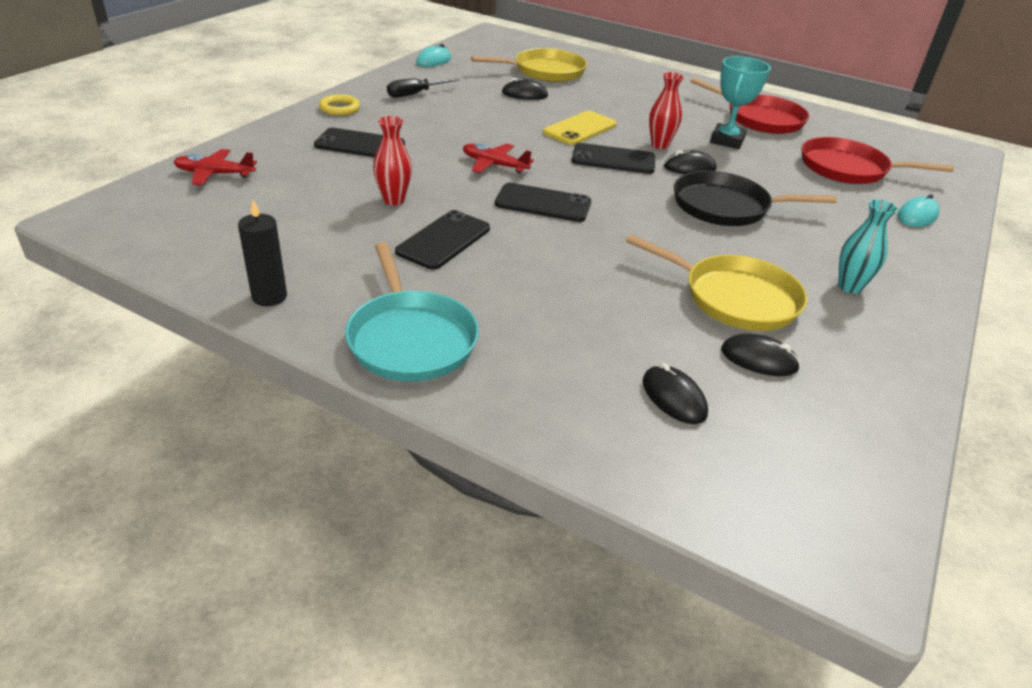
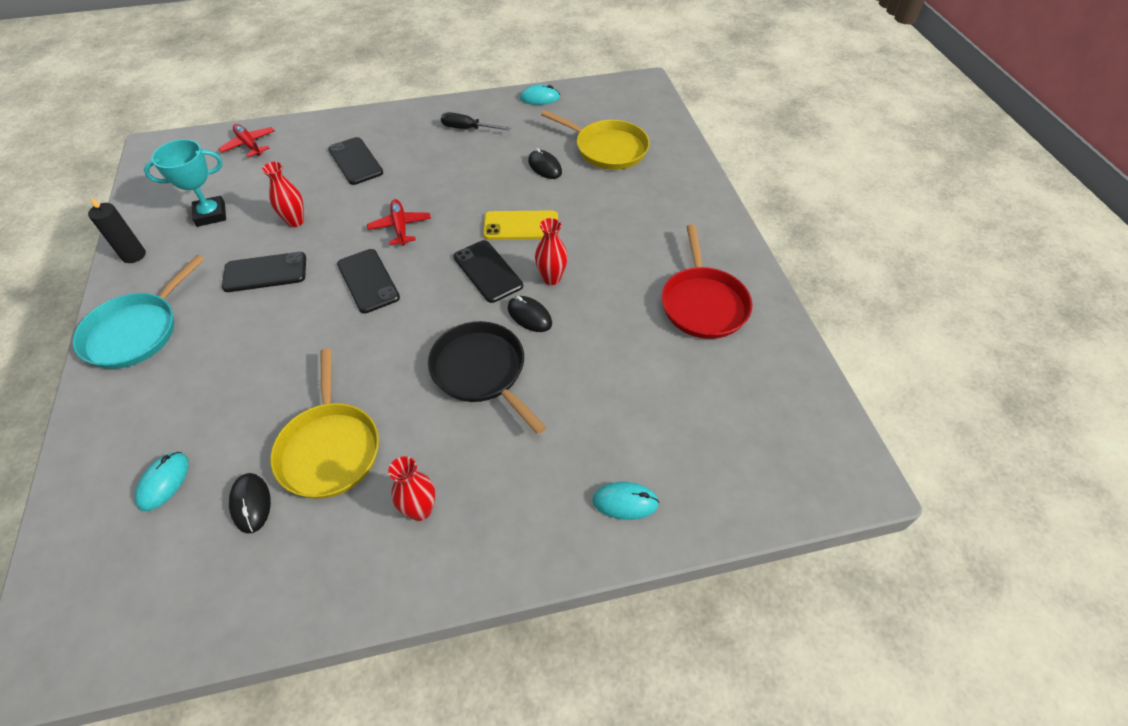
camera: 50 degrees right, 15 degrees up
(340, 108) = (398, 120): yellow ring -> none
(674, 398) = (164, 482): black mouse -> turquoise mouse
(727, 140) = (619, 308): turquoise trophy -> turquoise trophy (211, 214)
(848, 168) = (670, 409): red pan -> none
(849, 287) = (420, 510): turquoise vase -> red vase

